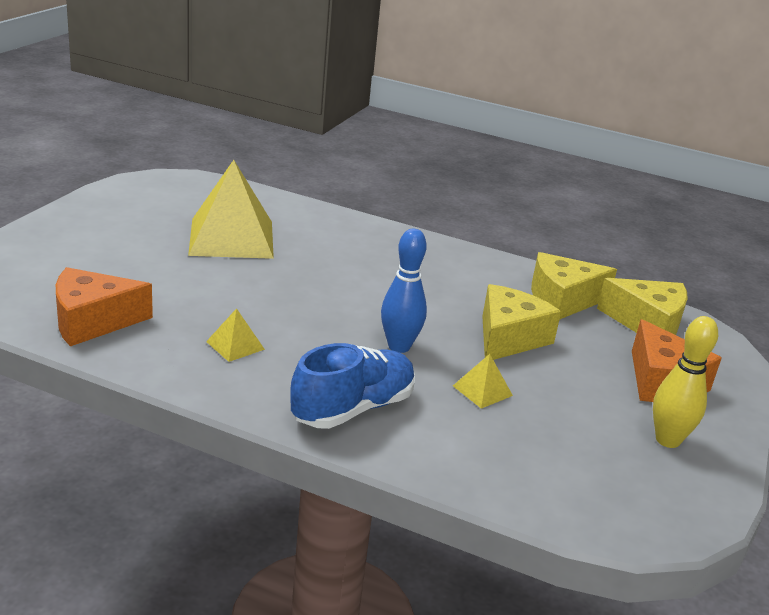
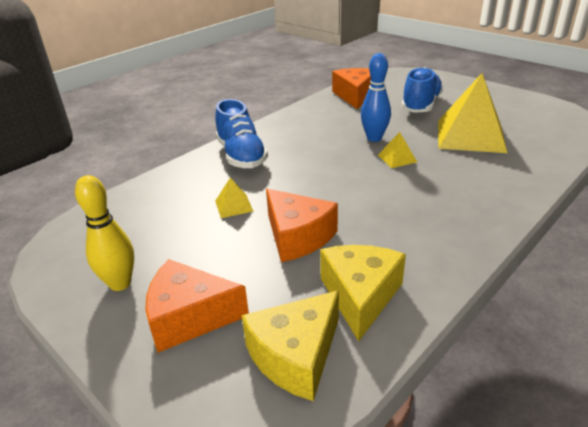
camera: 115 degrees right, 5 degrees up
(132, 266) = (421, 105): none -> blue shoe
(235, 345) = (321, 128): yellow pyramid -> yellow pyramid (397, 158)
(399, 346) = (302, 181): blue bowling pin -> blue bowling pin (374, 138)
(508, 338) = (297, 236): yellow cheese -> orange cheese

